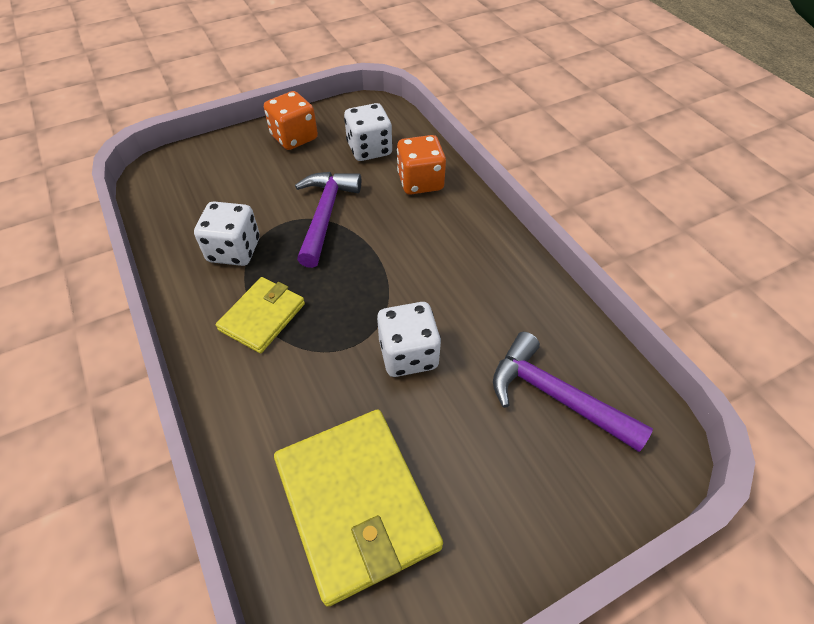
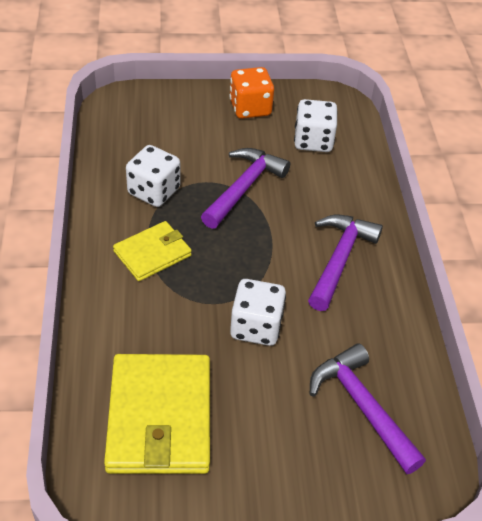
camera: 20 degrees right, 5 degrees down
(420, 182) = (344, 186): orange dice -> none
(452, 253) = (339, 259): none -> purple hammer

